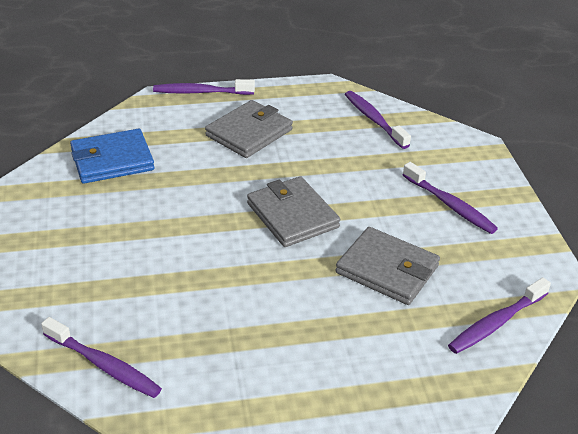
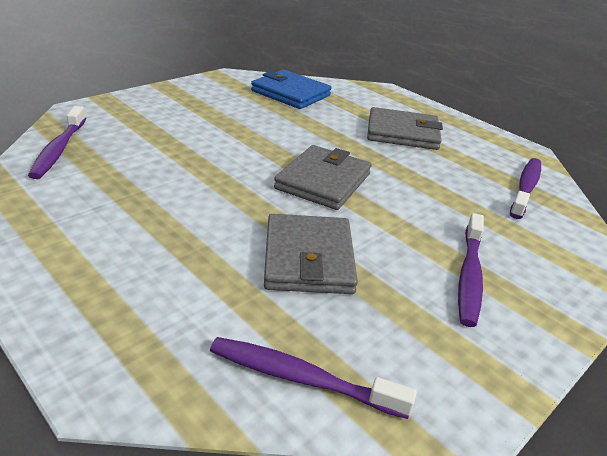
camera: 55 degrees right, 5 degrees down
(201, 92) = (419, 102): purple toothbrush -> none

